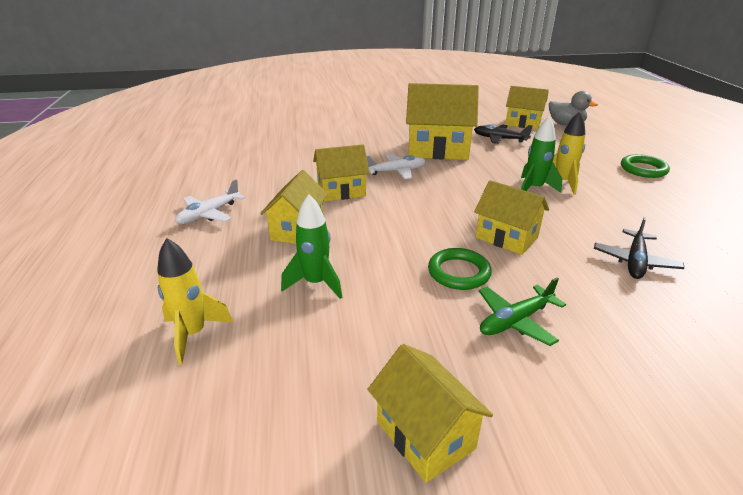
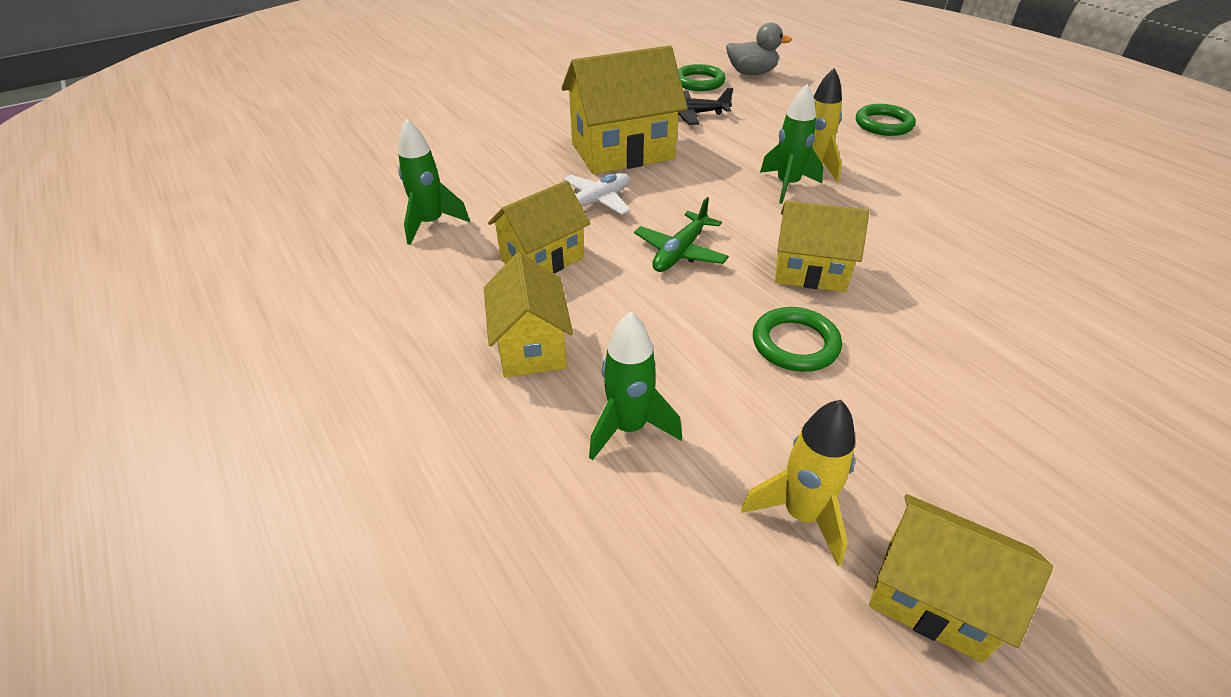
camera: 25 degrees left, 10 degrees up
(193, 334) = (520, 585): yellow rocket -> yellow rocket (801, 514)
(209, 214) = (365, 362): white plane -> none
(296, 162) = (431, 224): none -> green rocket
(515, 321) = (908, 392): green plane -> green plane (680, 252)
(523, 123) = (699, 82): yellow house -> green ring
(635, 261) = (966, 262): black plane -> none

